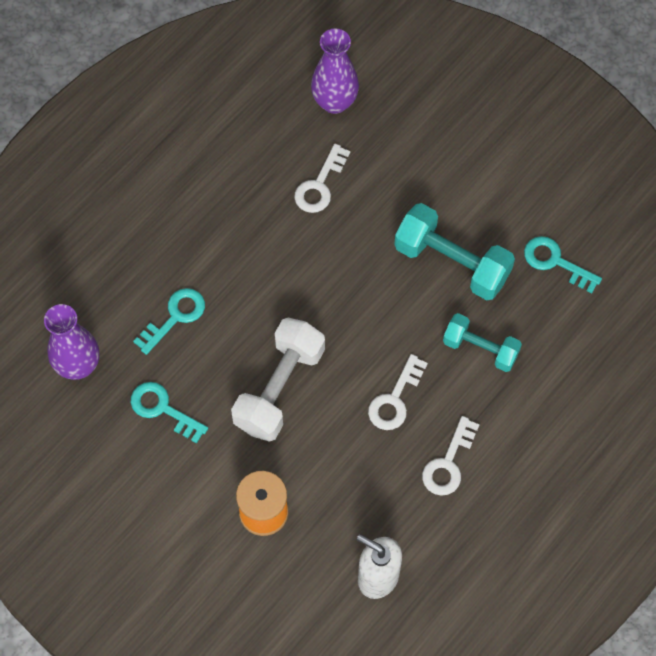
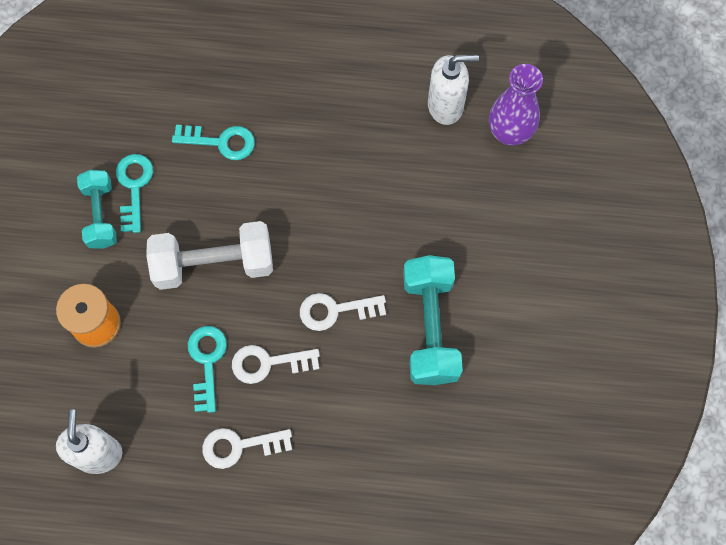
camera: 55 degrees right, 5 degrees up
(78, 365) = (129, 99): purple vase -> none
(276, 131) = (446, 106): none -> white soap dispenser
(319, 185) = (422, 172): white key -> white key (335, 310)
(480, 349) = (365, 404): turquoise dumbbell -> turquoise dumbbell (100, 215)
(556, 262) = (496, 416): turquoise key -> turquoise key (207, 362)

